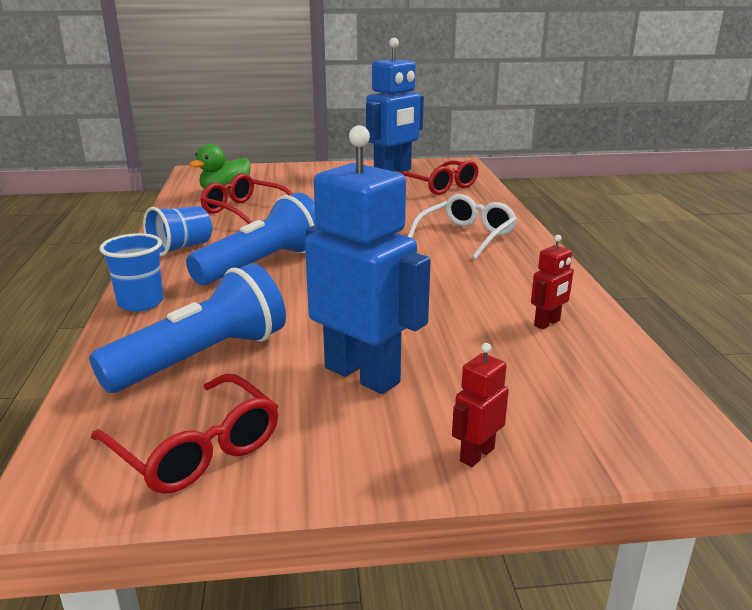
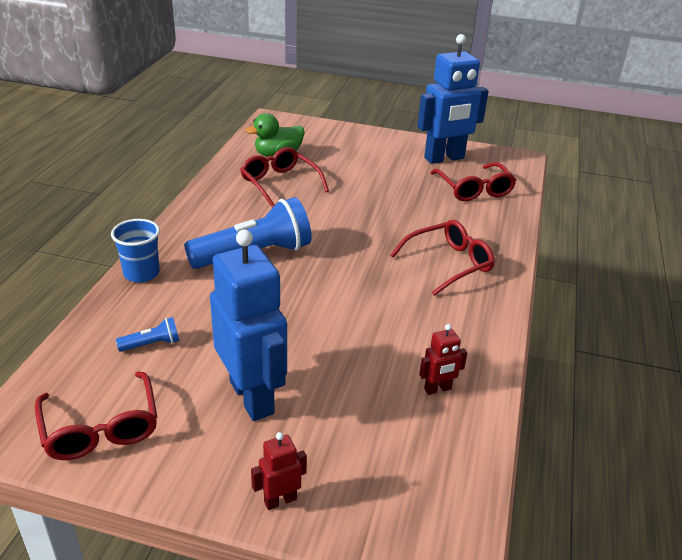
camera: 20 degrees right, 10 degrees up
(181, 248) = (204, 218): blue cup -> none
(202, 358) = (152, 344): blue flashlight -> blue flashlight, size x0.42
(466, 236) = (448, 264): white glasses -> red glasses

